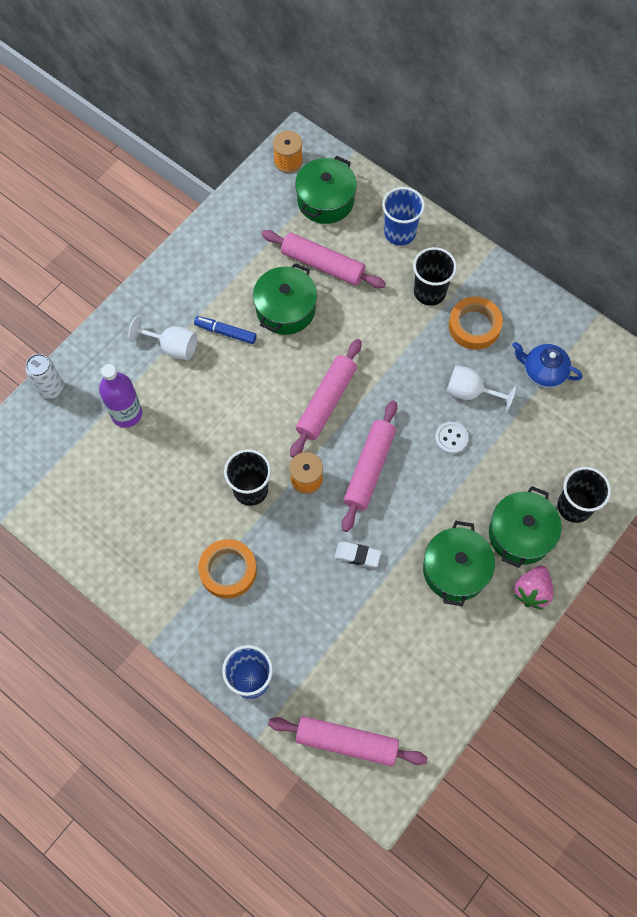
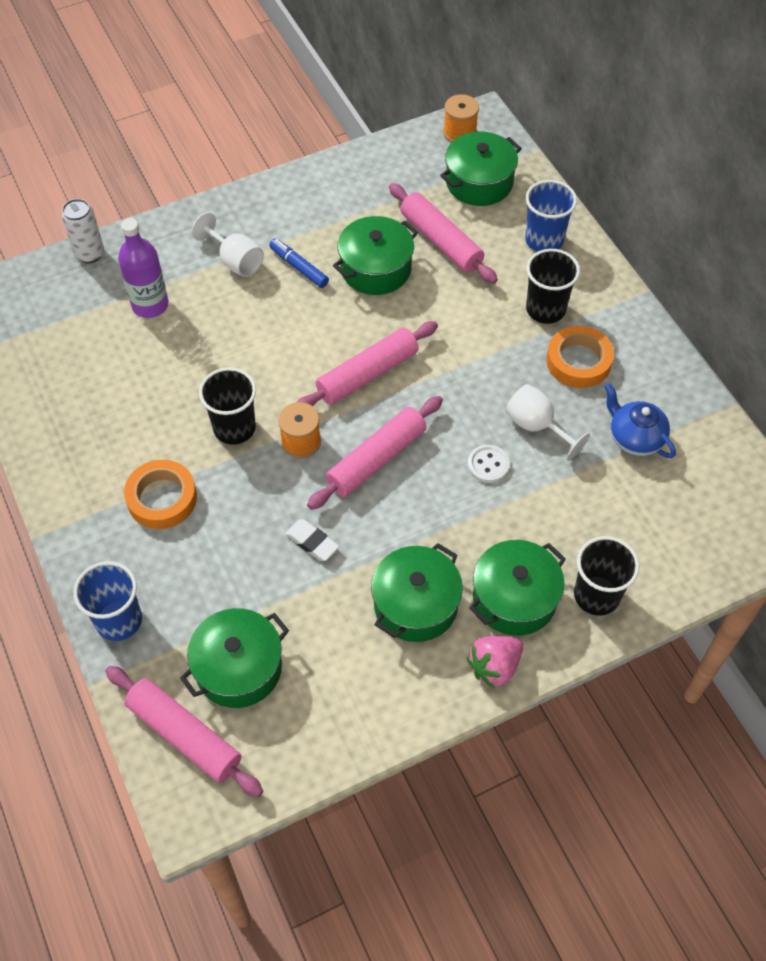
camera: 25 degrees right, 10 degrees down
(357, 675) = (238, 668): none -> green pot

